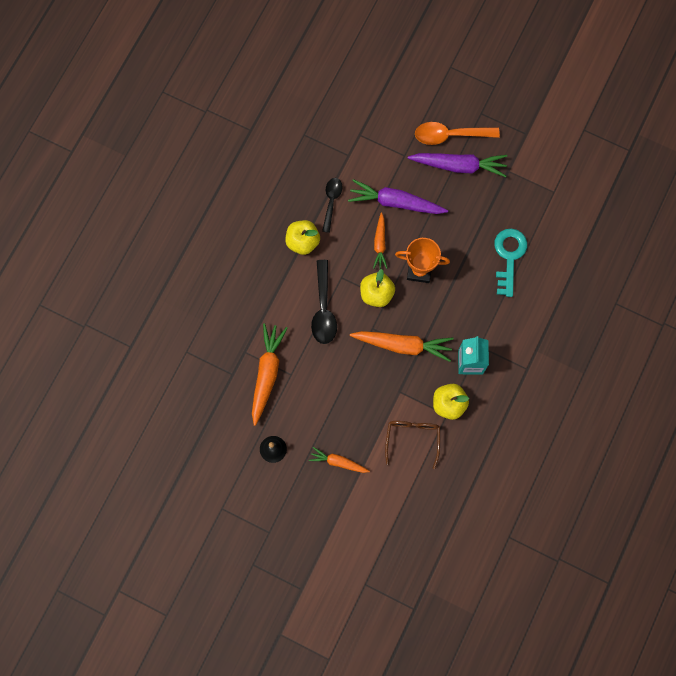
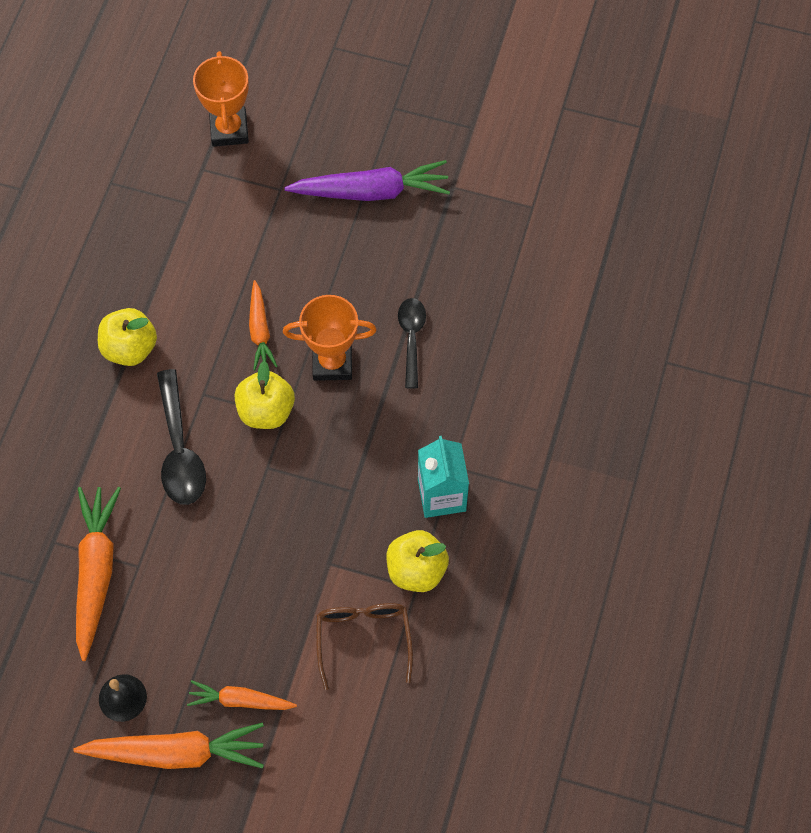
camera: 10 degrees left, 10 degrees down
(331, 201) = (170, 278): black spoon -> black spoon (411, 338)
(379, 111) = (229, 130): none -> orange trophy
(395, 202) = (276, 263): purple carrot -> none
(403, 345) = (323, 486): orange carrot -> orange carrot (176, 752)
(450, 135) = (349, 148): orange spoon -> none
(509, 257) = (477, 318): turquoise key -> none

